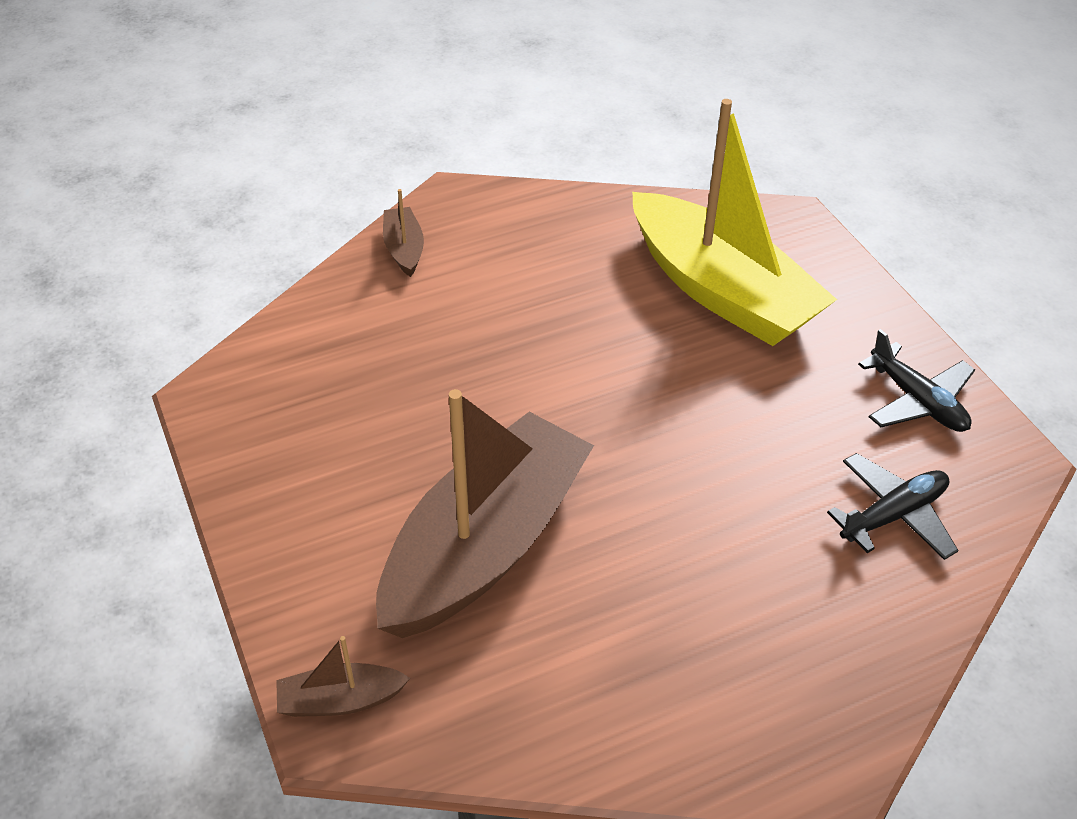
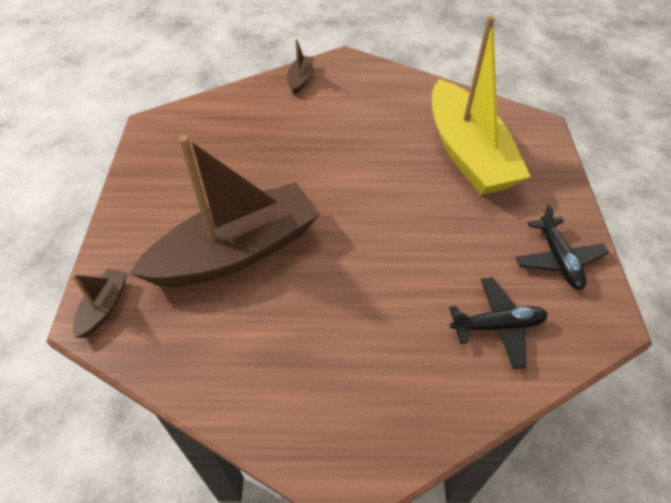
camera: 25 degrees right, 5 degrees up
(340, 700) = (104, 307): brown boat -> brown boat turned 90 degrees clockwise

